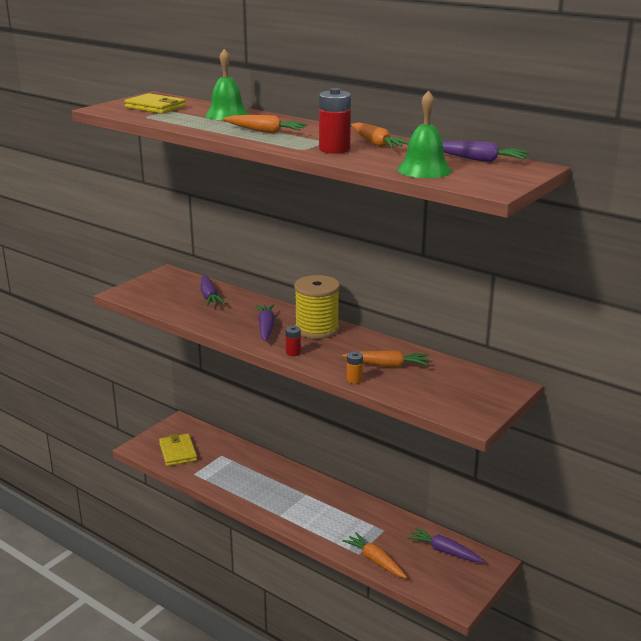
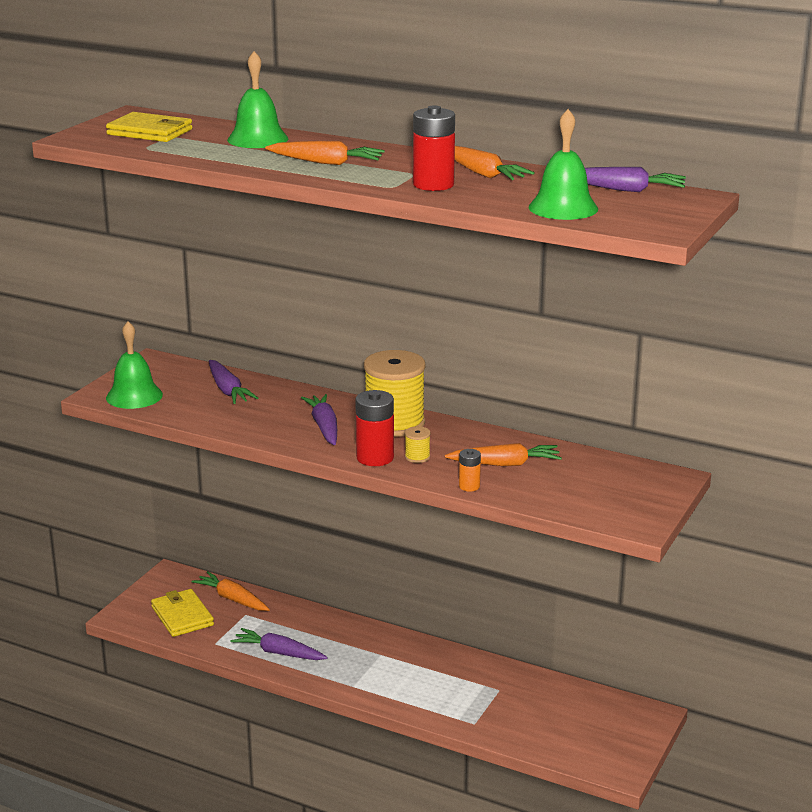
camera: 10 degrees left, 0 degrees up
(144, 295) = (134, 396): none -> green bell
(293, 352) = (375, 458): red battery -> red battery, size x1.84
(324, 354) = (417, 457): none -> yellow spool
(375, 560) = (498, 729): orange carrot -> orange carrot (232, 599)
(444, 551) = (586, 707): purple carrot -> purple carrot (279, 653)

